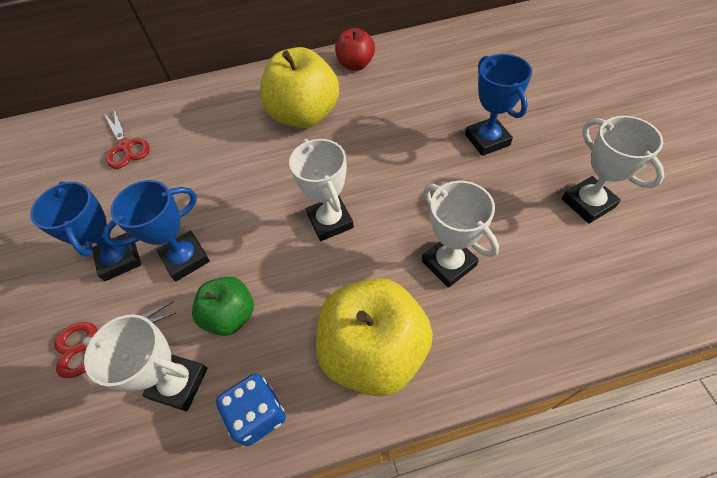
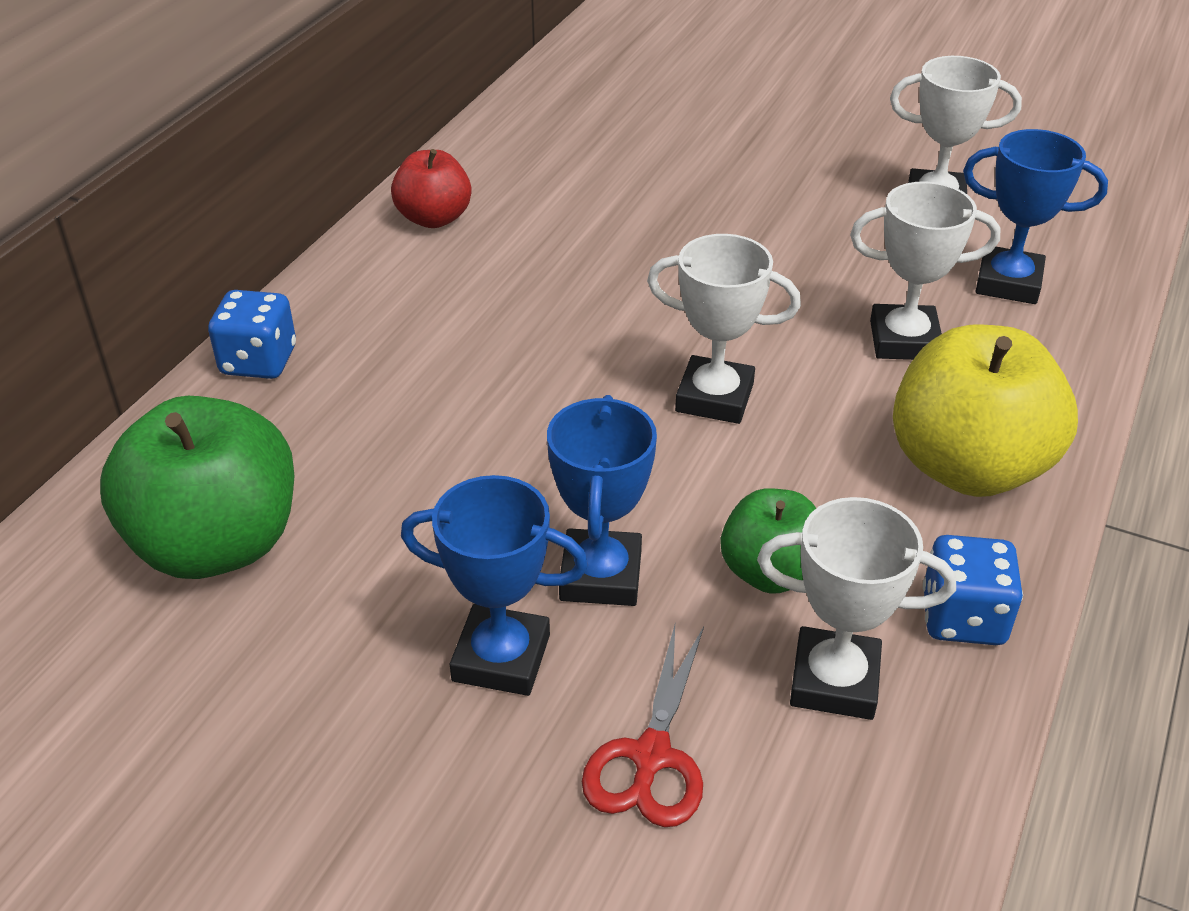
camera: 55 degrees left, 15 degrees down
(125, 146) = (217, 544): red scissors -> green apple
(179, 383) = (834, 681): white trophy -> white trophy turned 45 degrees clockwise
(225, 87) = (259, 361): none -> blue dice
(305, 115) = (467, 316): yellow apple -> none
(487, 140) = (748, 204): blue trophy -> blue trophy (1008, 283)

